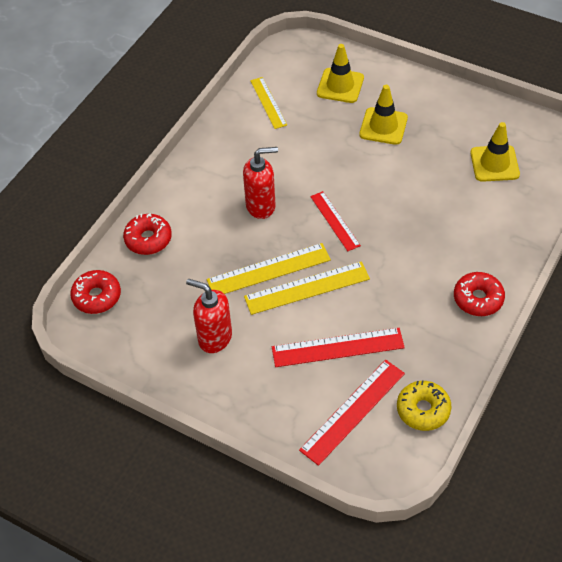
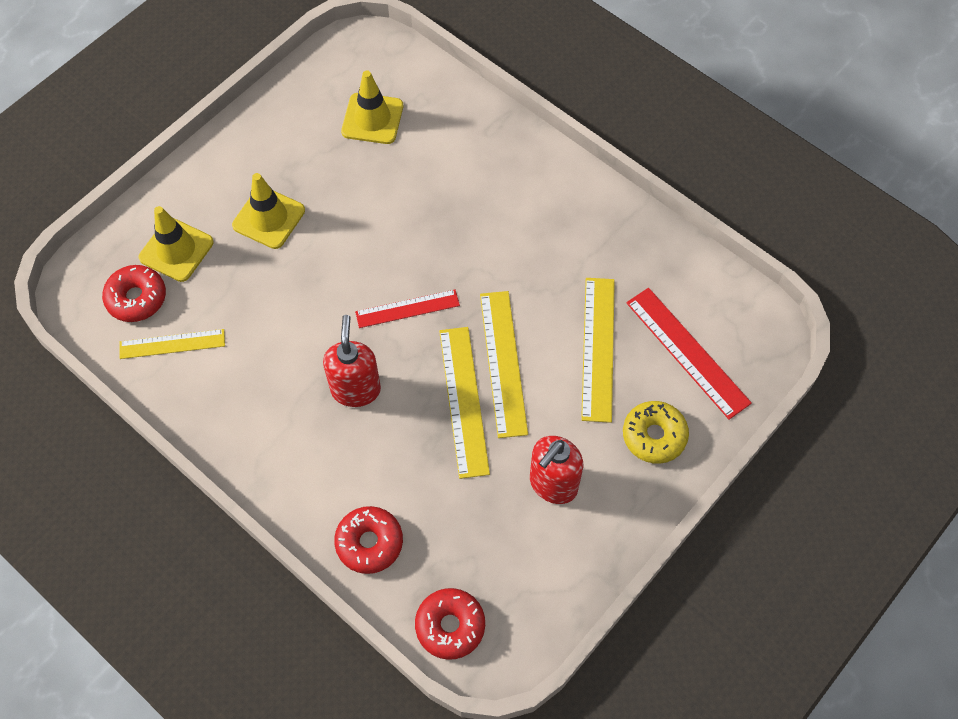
camera: 80 degrees left, 10 degrees up
(337, 347) = (598, 348): red ruler -> yellow ruler
(423, 410) = (698, 282): yellow donut -> yellow donut (654, 436)
(478, 299) = (564, 190): red donut -> red donut (136, 298)

